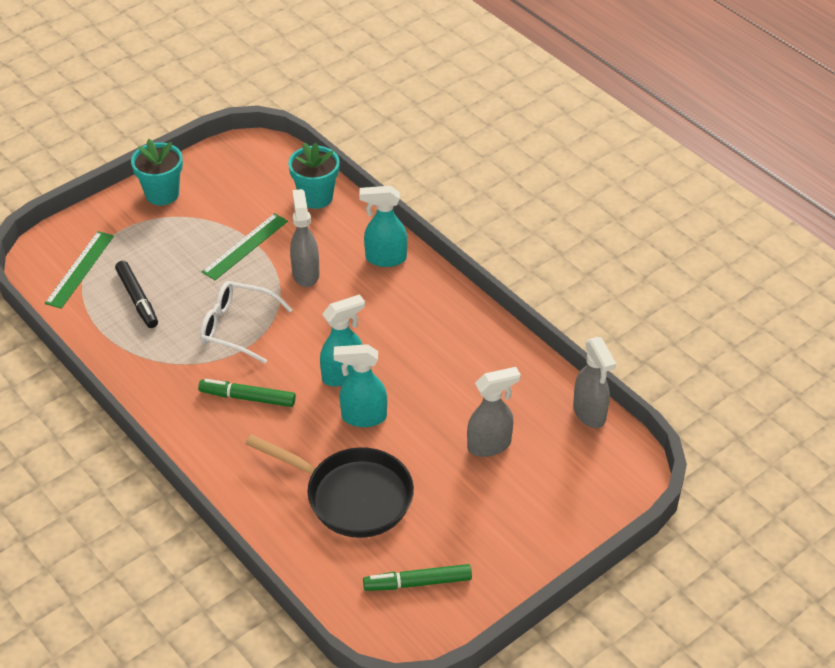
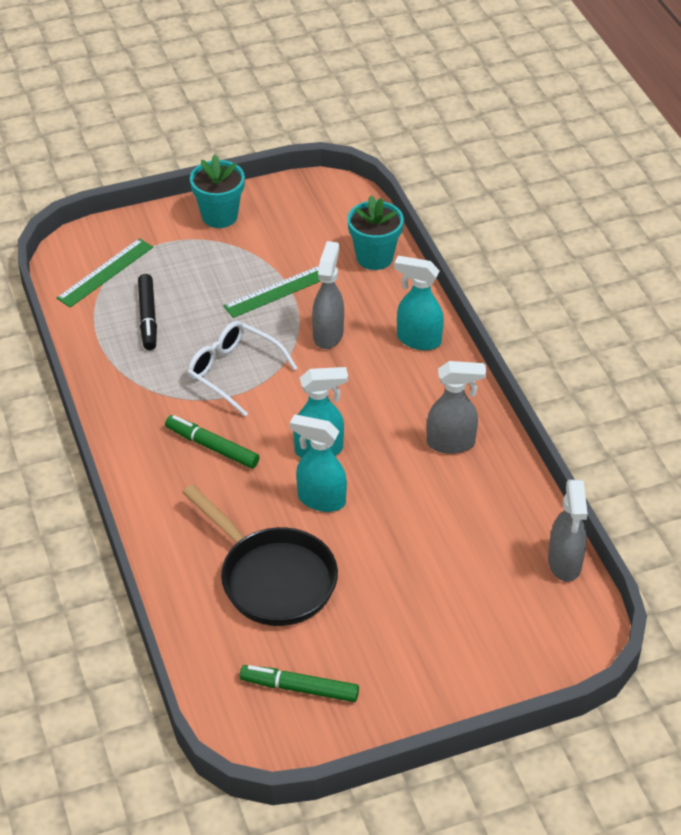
camera: 20 degrees right, 0 degrees up
(490, 445) = (440, 567): grey spray bottle -> grey spray bottle (451, 443)

